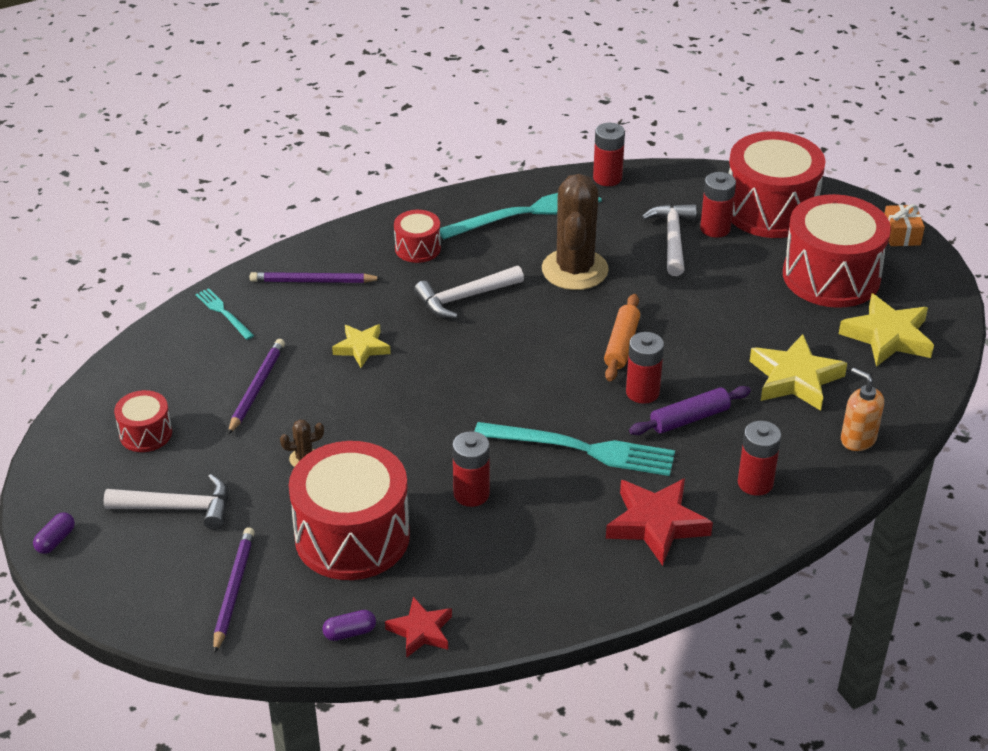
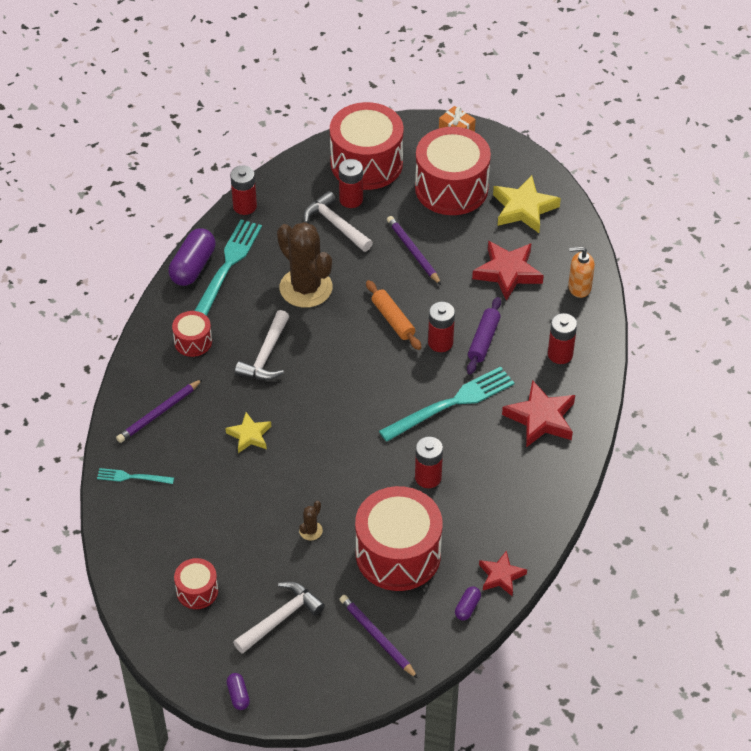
camera: 45 degrees left, 10 degrees up
(257, 388) = (223, 510): purple pencil -> purple pencil (413, 252)
(498, 195) = (193, 266): none -> purple capsule
(795, 378) = (508, 272): yellow star -> red star

